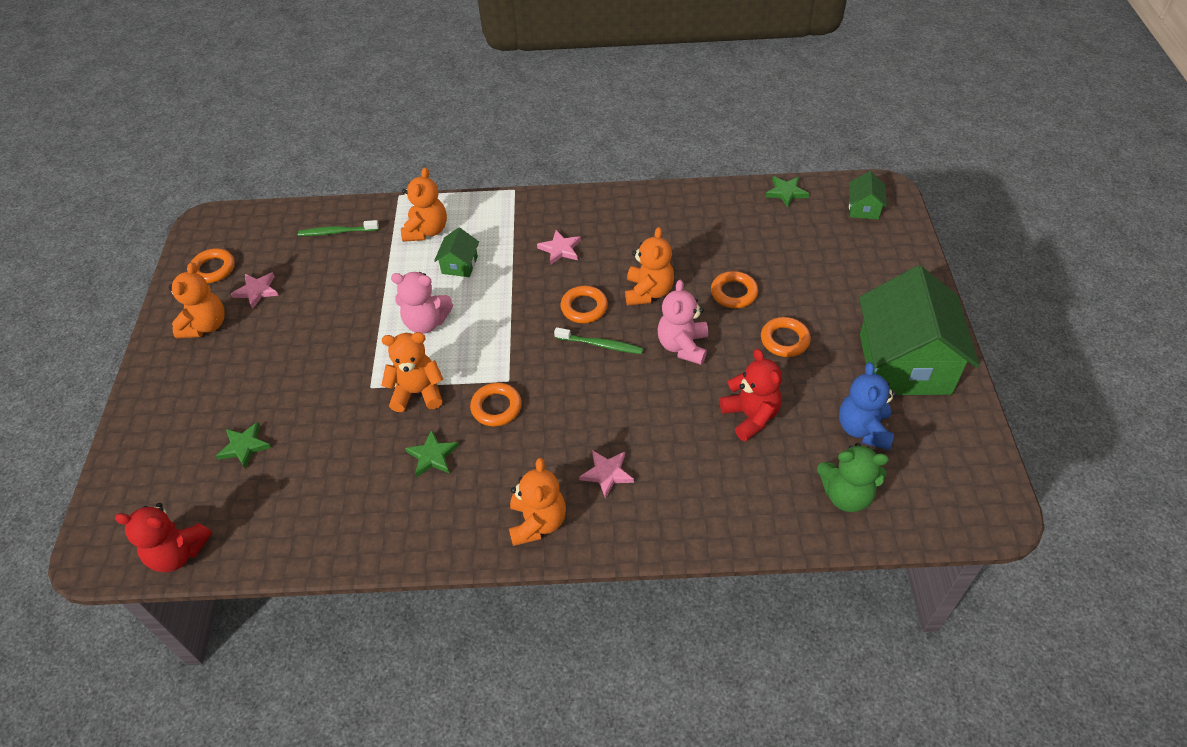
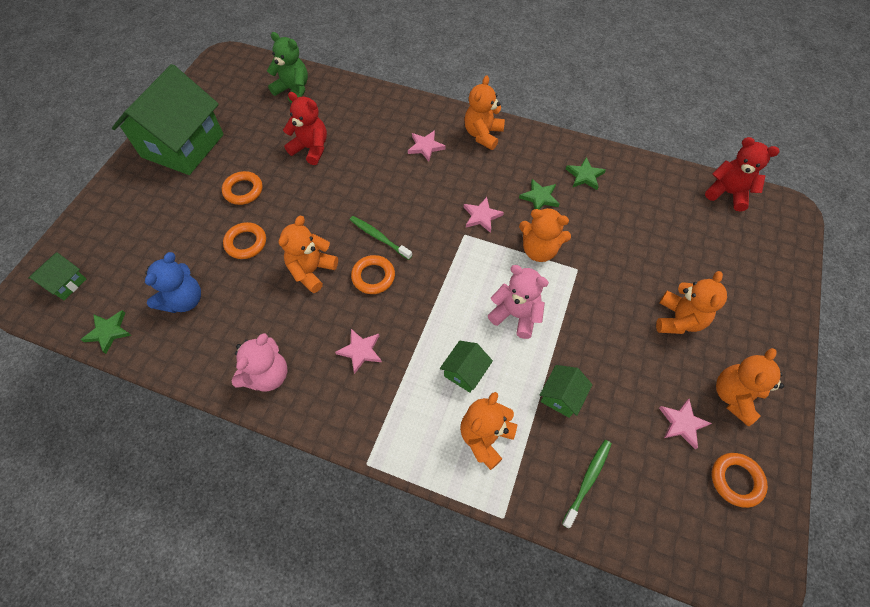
camera: 160 degrees left, 10 degrees up
(244, 446) = (685, 254): green star -> green star (584, 176)
(256, 373) = (678, 320): none -> orange teddy bear
(337, 232) = (587, 481): green toothbrush -> green toothbrush turned 75 degrees counterclockwise
(368, 275) = (561, 396): none -> green house
(496, 407) = (481, 216): orange ring -> pink star
(683, 346) = (318, 213): pink teddy bear -> pink teddy bear (267, 375)
(750, 416) = (311, 149): red teddy bear -> red teddy bear turned 120 degrees clockwise
(863, 429) = (249, 118): blue teddy bear -> blue teddy bear (184, 300)

